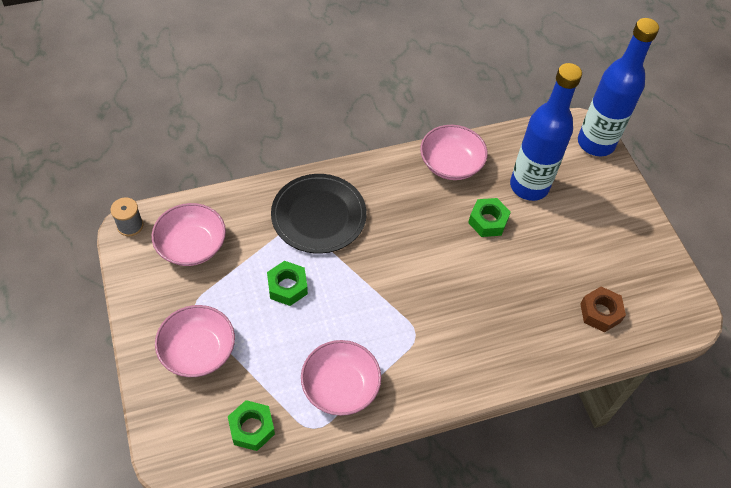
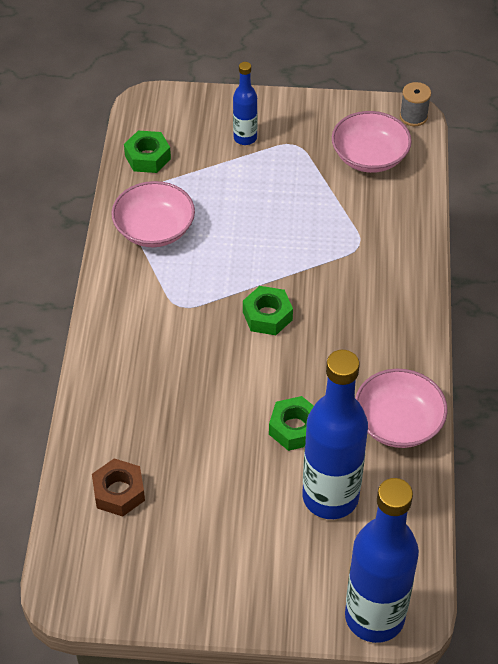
camera: 115 degrees right, 5 degrees down
(198, 350) = (245, 138): pink bowl -> blue bottle
(287, 287) = (286, 218): green nut -> green nut (267, 316)
(318, 216) = (367, 268): black plate -> none

